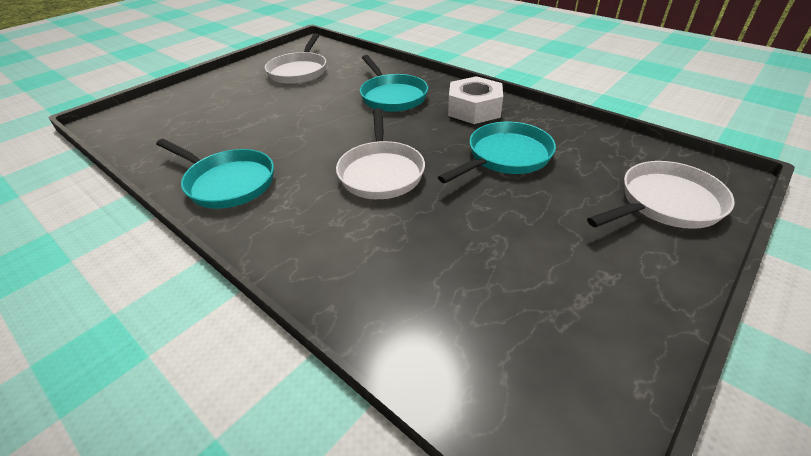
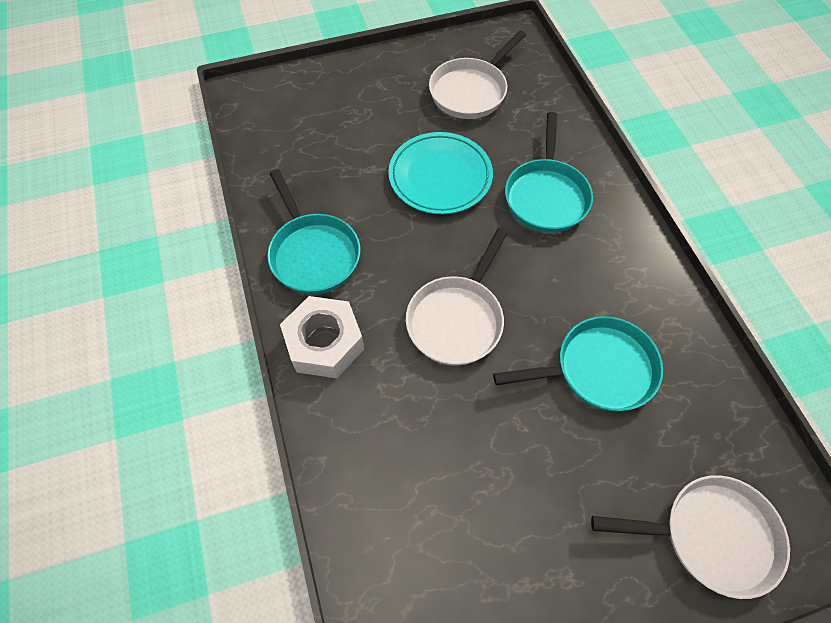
camera: 30 degrees right, 20 degrees up
(307, 111) = (440, 176): none -> turquoise plate
(474, 109) = (623, 270): white nut -> white nut (324, 343)

